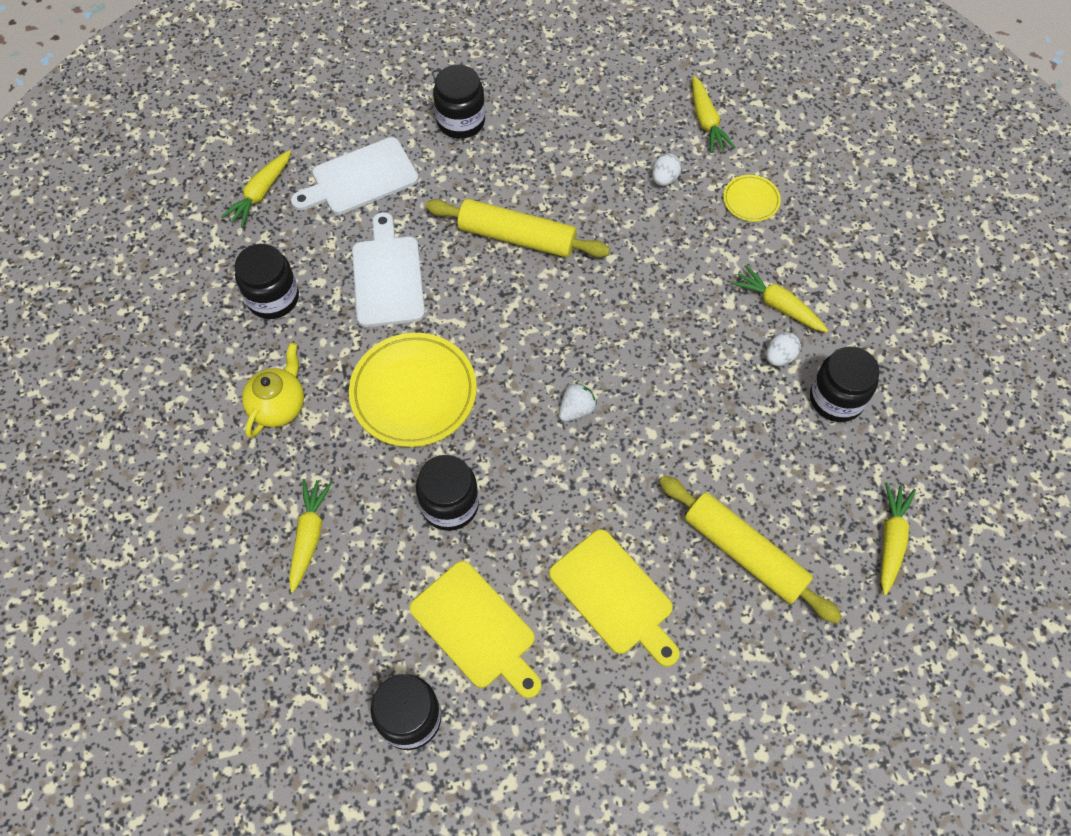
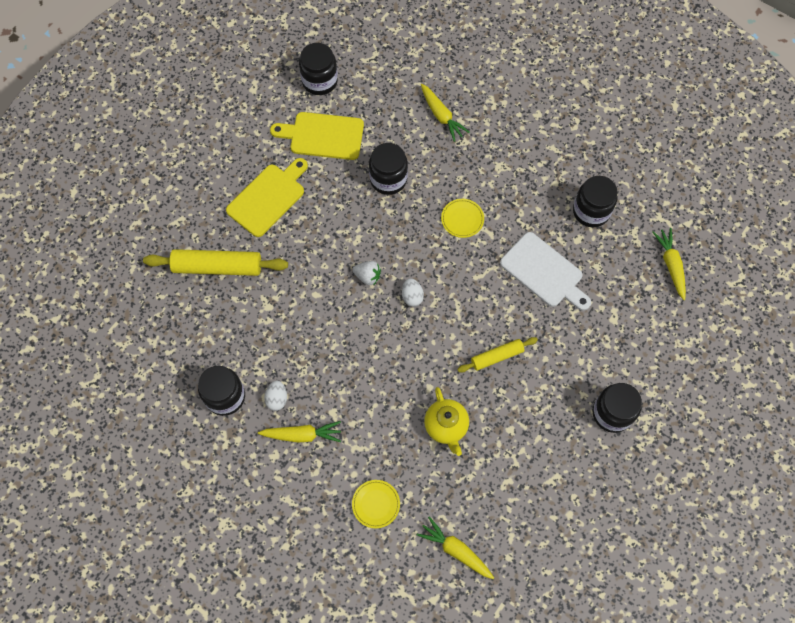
camera: 140 degrees right, 5 degrees up
(279, 405) = (523, 160): yellow teapot -> yellow teapot (446, 427)
(360, 178) = (627, 321): white cutting board -> none
(413, 393) = (462, 219): yellow plate -> yellow plate, size x0.49
(517, 237) = (497, 356): yellow rolling pin -> yellow rolling pin, size x0.58
(576, 409) = (367, 276): white strawberry -> white strawberry turned 75 degrees counterclockwise
(615, 596) = (268, 197): yellow cutting board -> yellow cutting board turned 120 degrees clockwise
(664, 179) = (444, 476): white egg -> white egg (412, 296)
(891, 540) = (142, 332): yellow carrot -> none

